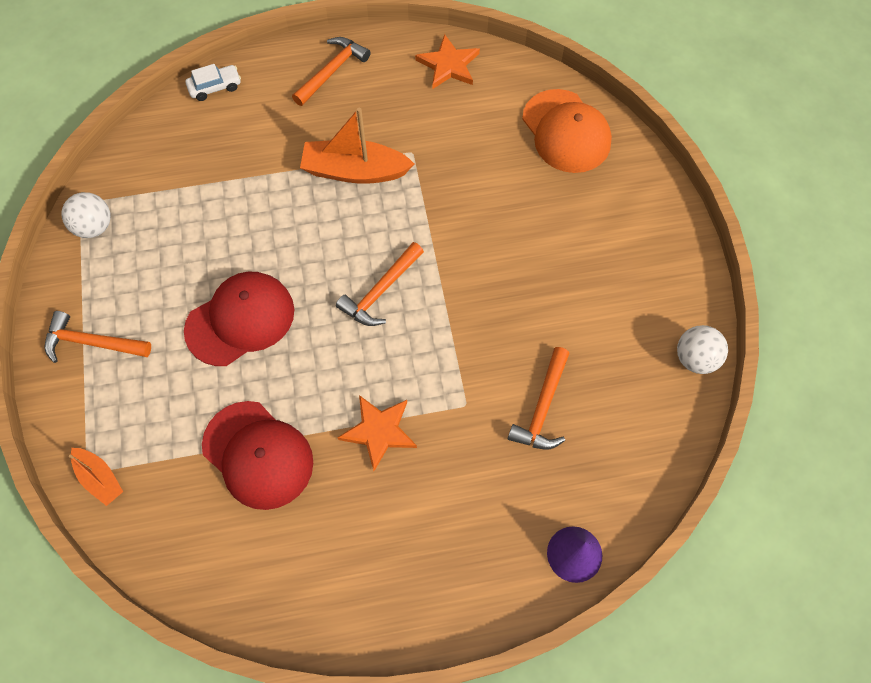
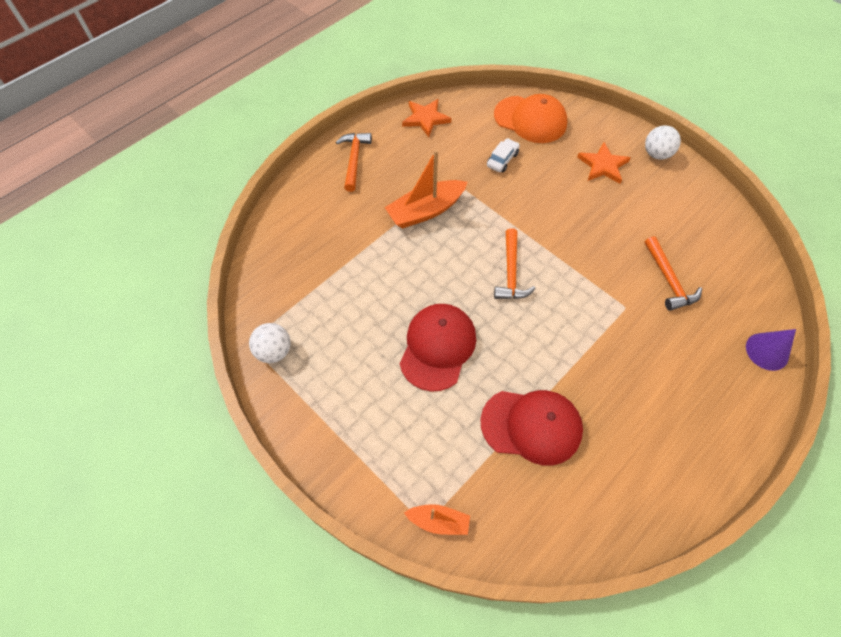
camera: 35 degrees left, 5 degrees down
(92, 342) = (345, 431): orange hammer -> none
(215, 87) = (281, 211): white car -> white car (502, 160)
(379, 431) = (591, 358): orange star -> orange star (603, 165)
(695, 358) = (718, 201): white ball -> white ball (656, 154)

